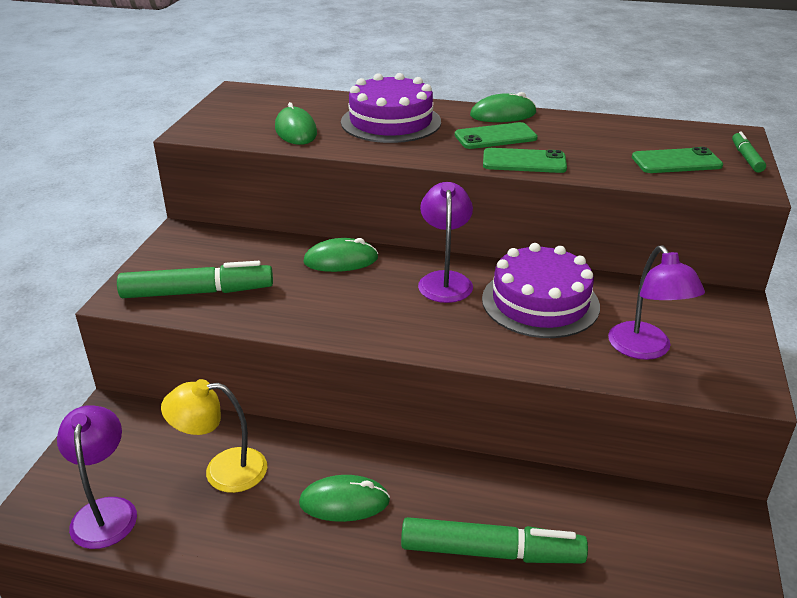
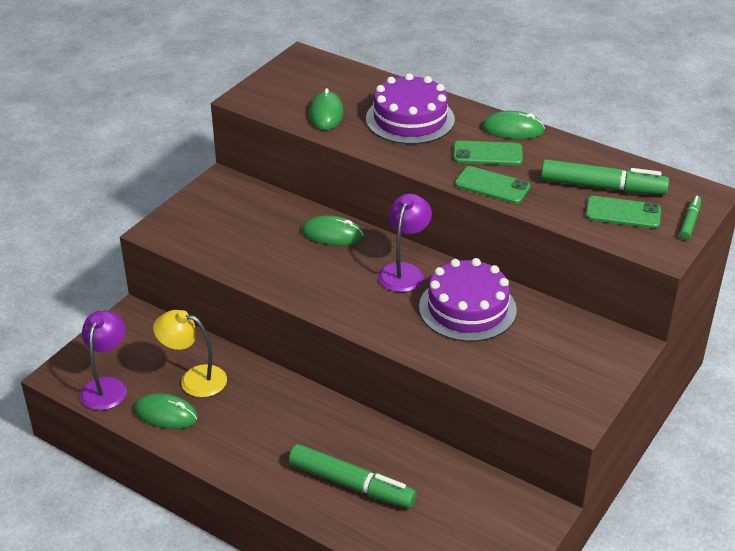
camera: 20 degrees right, 5 degrees up
(198, 292) = (211, 239): green marker -> green marker (602, 187)
(344, 502) = (268, 423): green mouse -> green mouse (166, 414)
(645, 349) = (521, 367): purple lamp -> none

